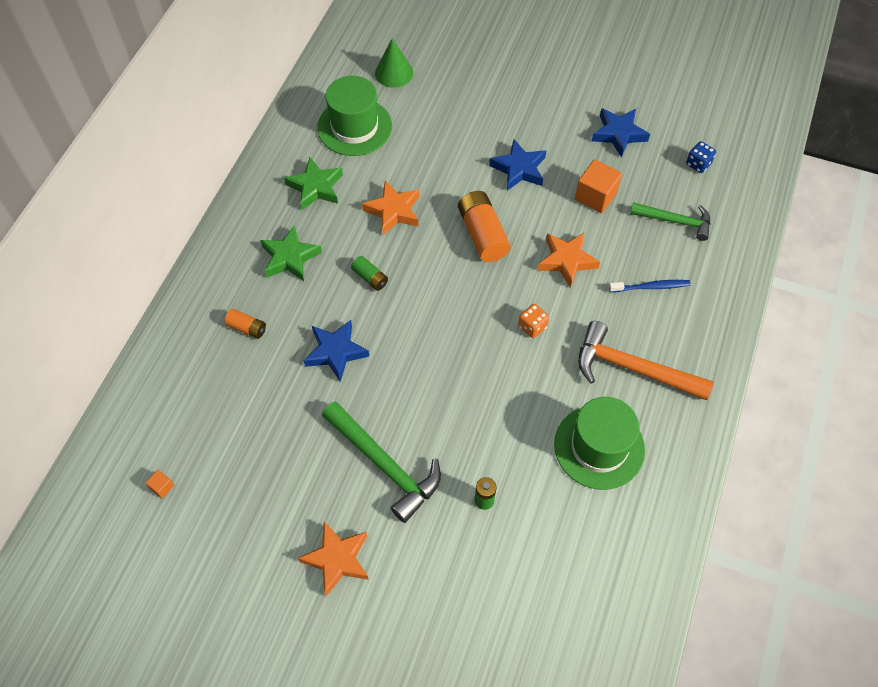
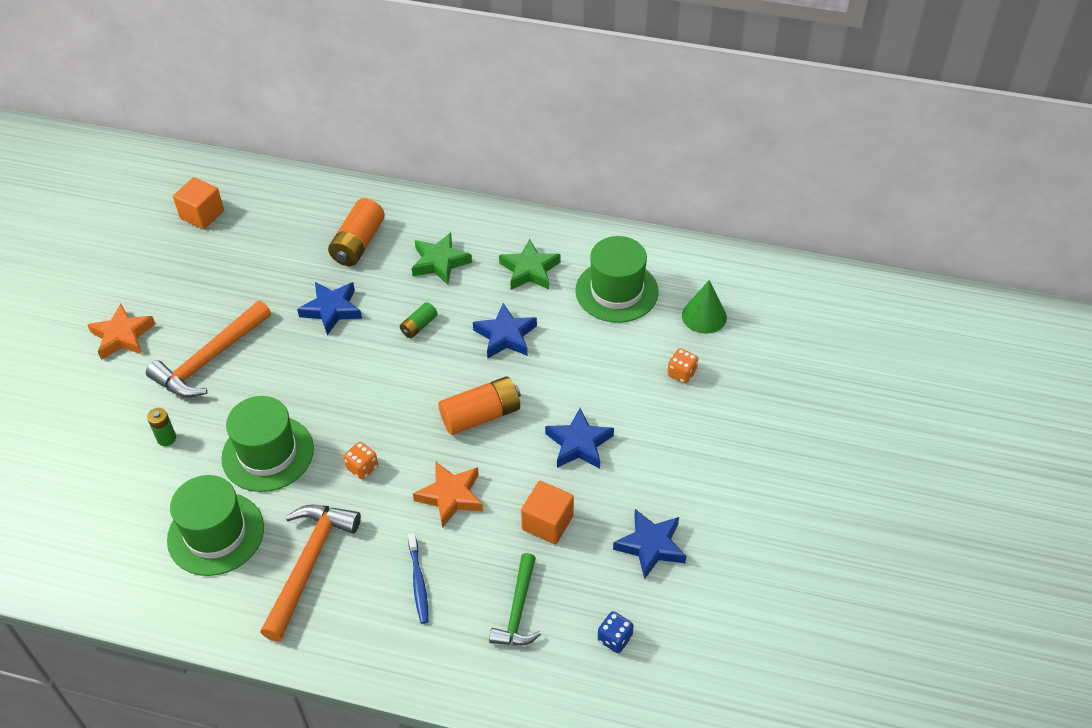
camera: 85 degrees right, 10 degrees down
(162, 487) = (202, 215): orange cube -> orange cube, size x2.11
(247, 328) = (358, 243): orange battery -> orange battery, size x1.88
(385, 465) = (210, 359): green hammer -> orange hammer
(393, 211) = (505, 336): orange star -> blue star
(453, 95) = (681, 373): none -> orange dice
(510, 405) = (268, 453): none -> green hat

